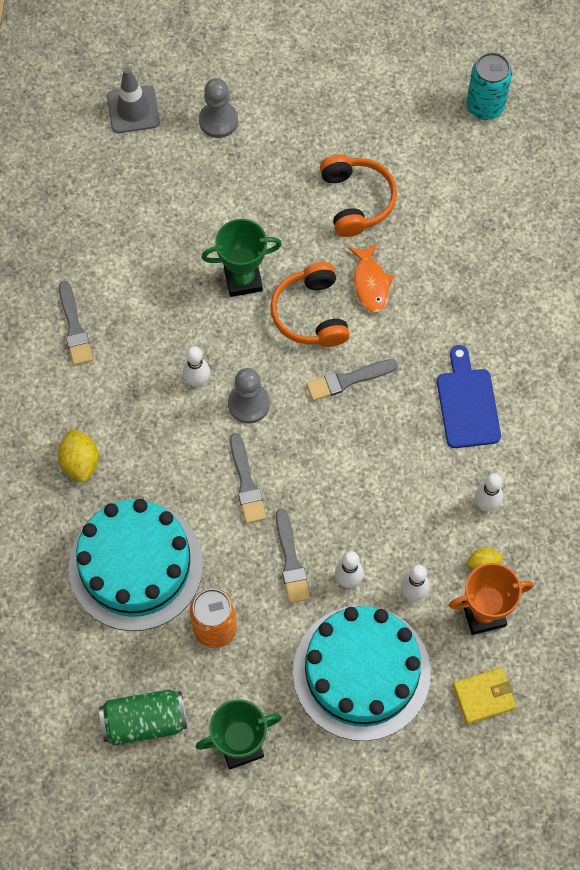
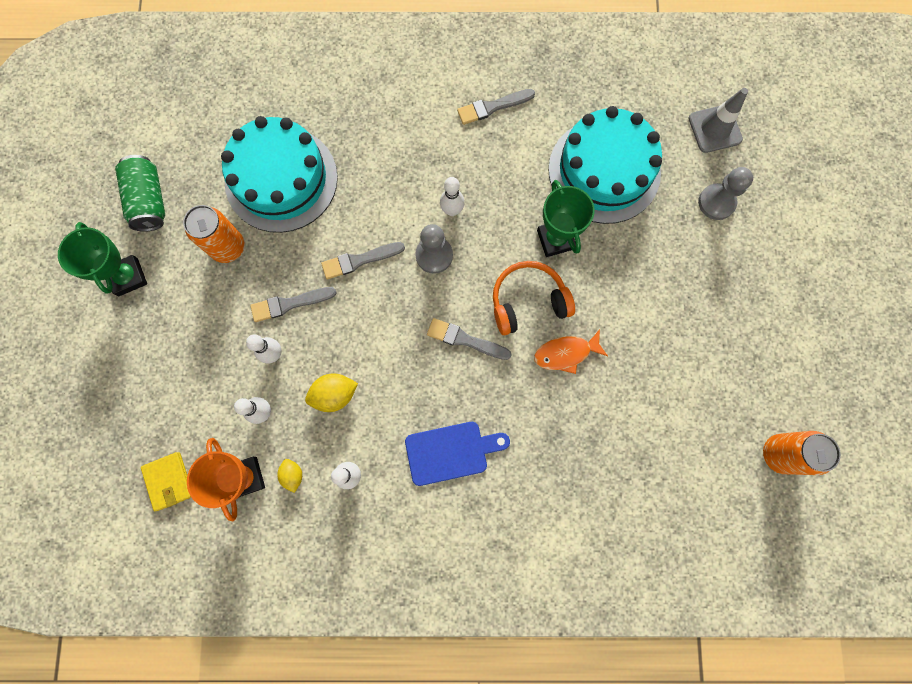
camera: 85 degrees right, 10 degrees up
(80, 462) = (370, 126): yellow lemon -> yellow lemon (334, 394)
(347, 380) = (465, 339): grey brush -> grey brush turned 45 degrees counterclockwise
(356, 201) = (651, 334): orange headphones -> none
(361, 672) = (190, 371): turquoise cake -> turquoise cake (604, 171)
(485, 106) = (779, 454): turquoise can -> orange can

